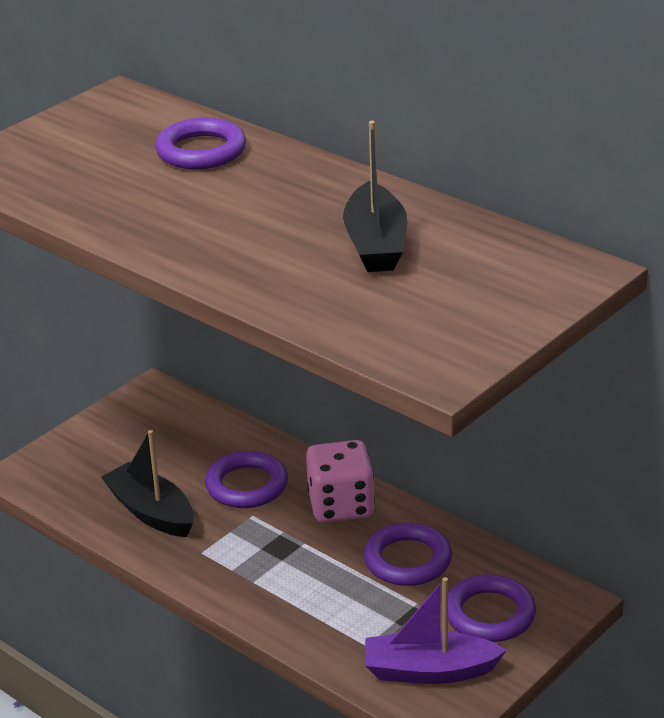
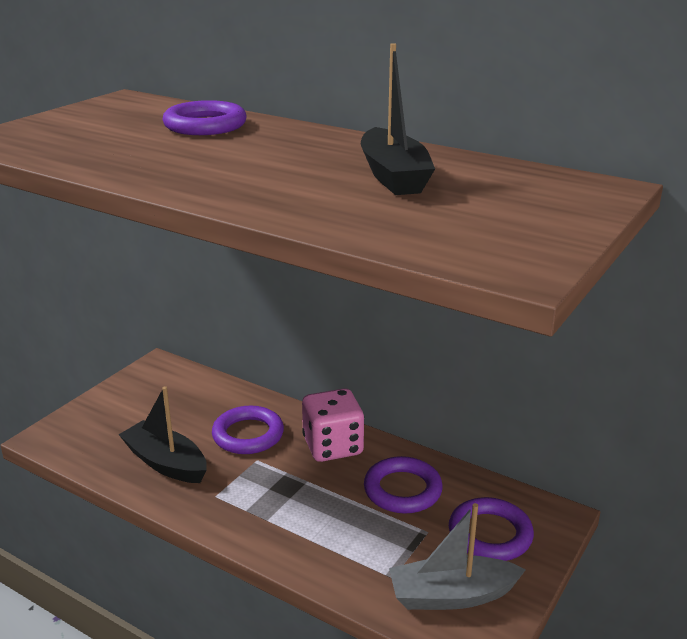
camera: 10 degrees left, 5 degrees down
(429, 671) = (452, 595): purple boat -> grey boat

